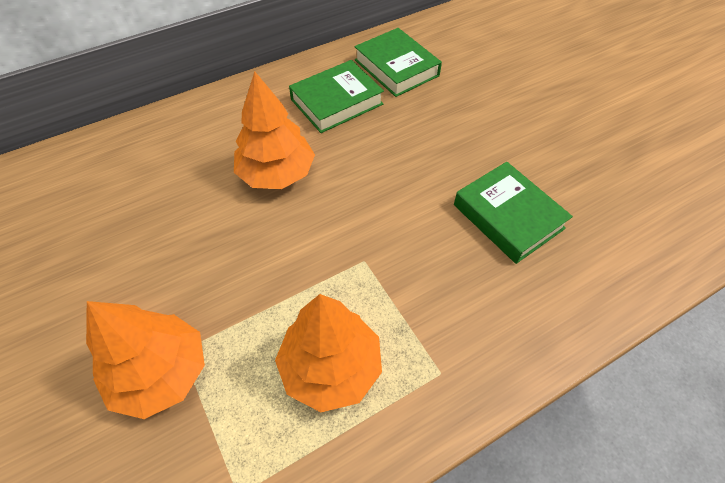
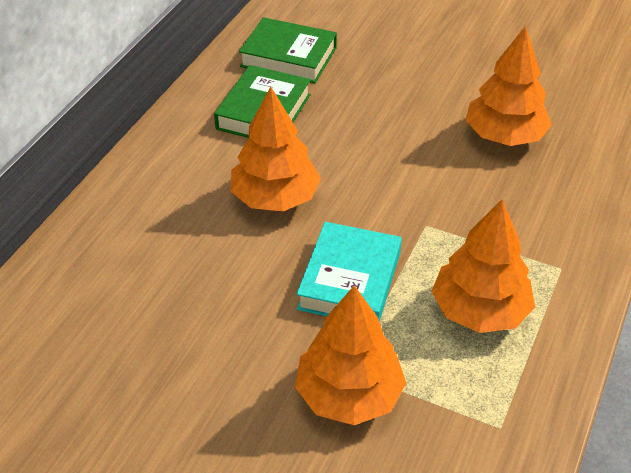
camera: 35 degrees left, 10 degrees down
(259, 273) = (349, 280): none -> turquoise book
(508, 216) = (504, 136): green book -> orange tree

